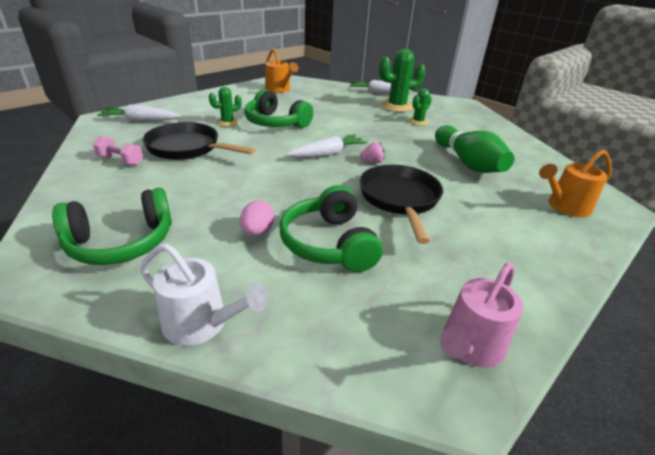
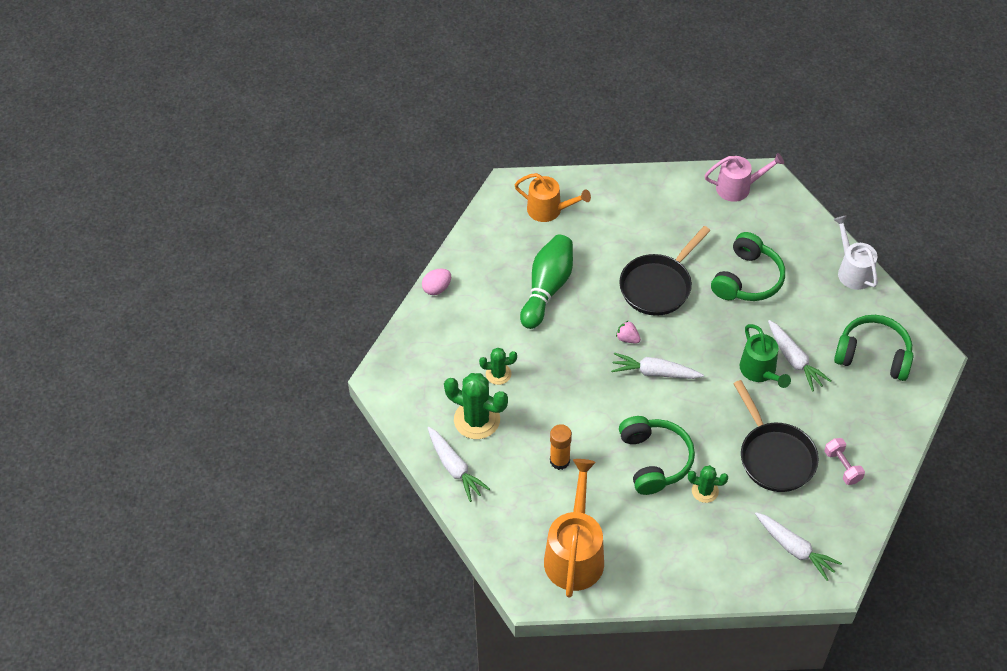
camera: 135 degrees left, 20 degrees up
(215, 203) = (794, 360): none -> white carrot
(243, 184) = (760, 371): none -> green watering can
(257, 232) = (784, 315): pink egg -> pink egg (437, 288)
(279, 89) = (575, 554): orange watering can -> orange watering can, size x1.54
(331, 108) = (559, 461): none -> orange glue stick

